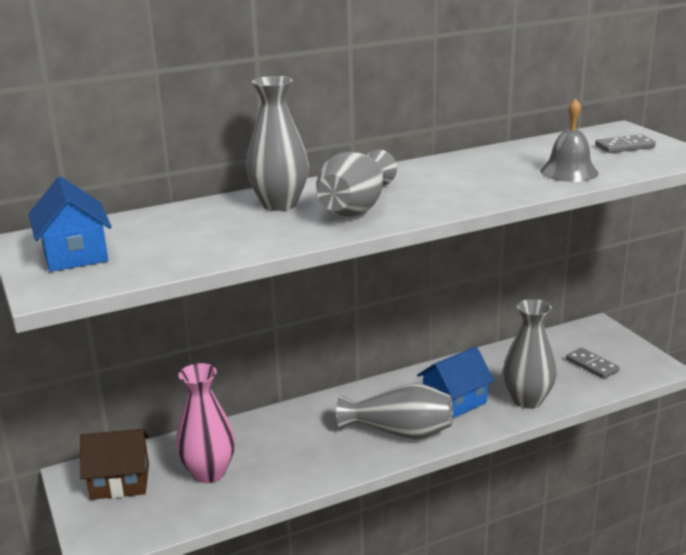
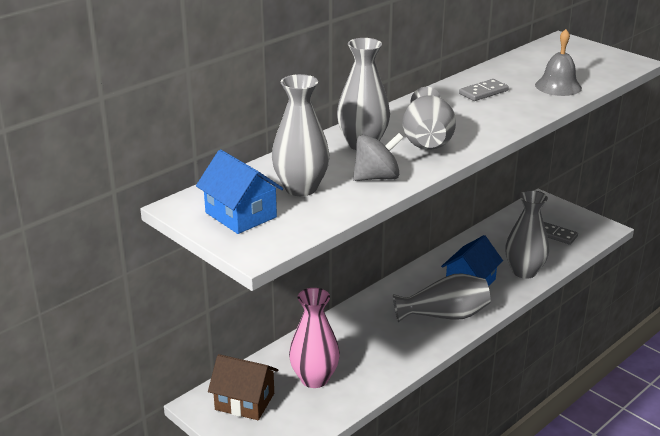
camera: 20 degrees left, 5 degrees up
(120, 482) = (244, 401): brown house -> brown house turned 45 degrees clockwise
(166, 237) = (301, 188): none -> grey vase
(258, 237) = (377, 177): none -> grey spinning top
(624, 147) = (579, 57): grey domino -> grey domino (483, 92)

